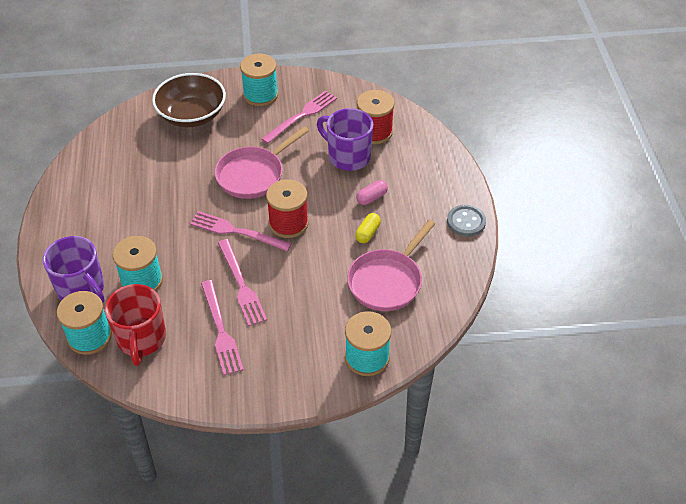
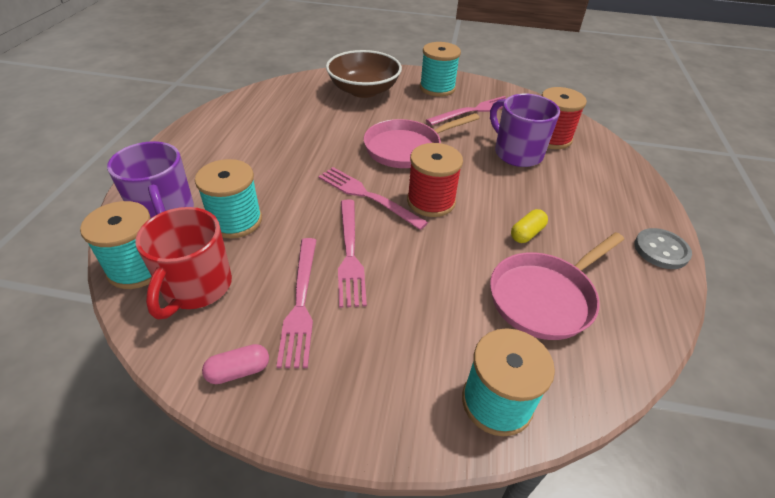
camera: 15 degrees right, 5 degrees down
(371, 198) = (538, 197): pink capsule -> pink capsule (238, 371)

